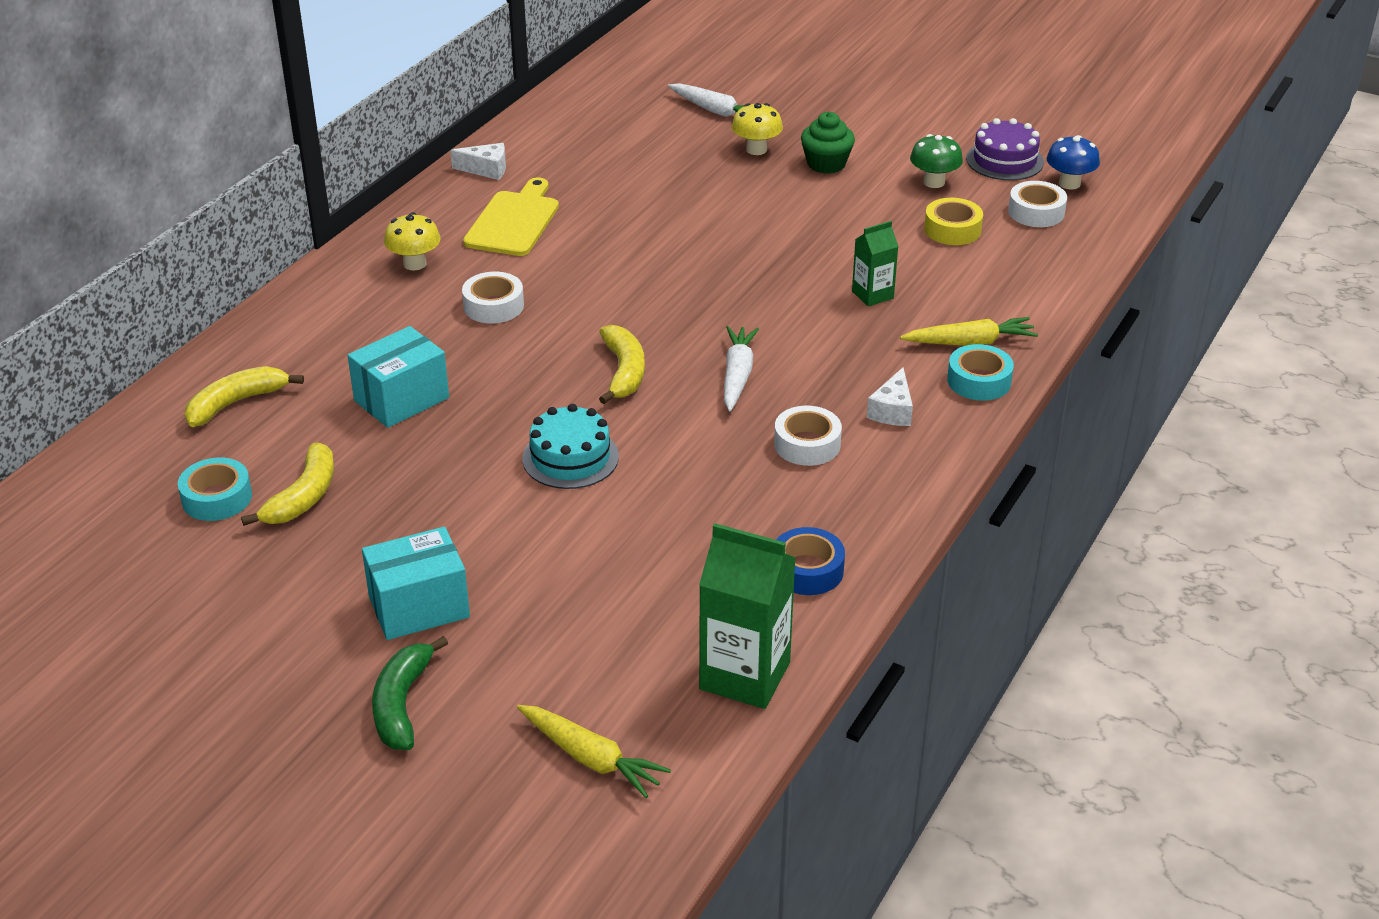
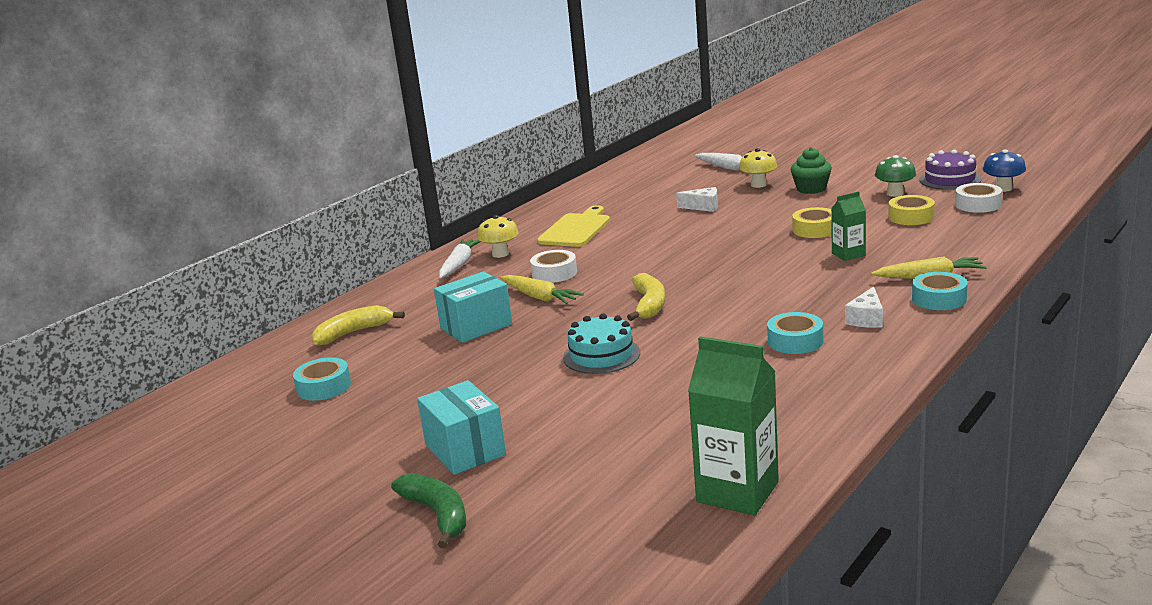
camera: 10 degrees right, 15 degrees down
(303, 497) = (389, 384): yellow banana -> none
(402, 704) = (438, 515): green banana -> green banana turned 135 degrees clockwise
(419, 607) = (465, 450): turquoise box -> turquoise box turned 75 degrees clockwise
(486, 169) = (560, 205): white cheese -> white cheese (703, 207)
(590, 758) = (594, 552): yellow carrot -> yellow carrot (539, 297)
(737, 375) = (739, 303): white carrot -> white carrot (459, 265)
(807, 444) = (795, 341): white tape -> turquoise tape
(807, 570) = (795, 419): blue tape -> none
(831, 245) = (815, 229): none -> yellow tape

